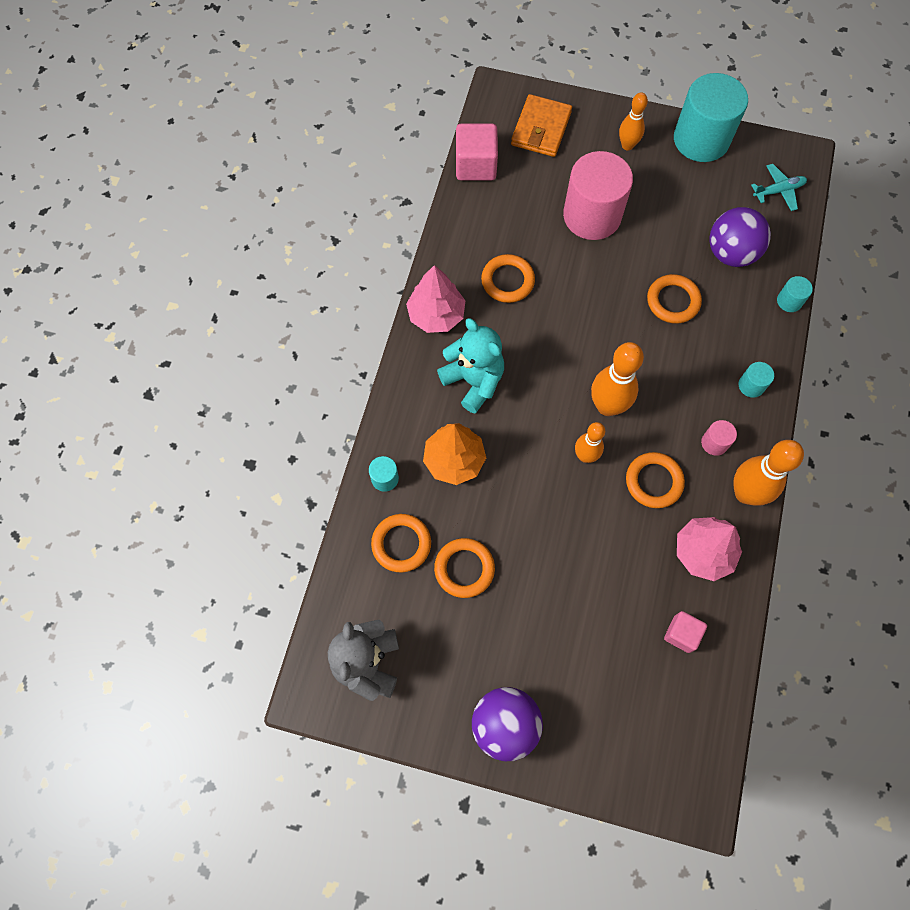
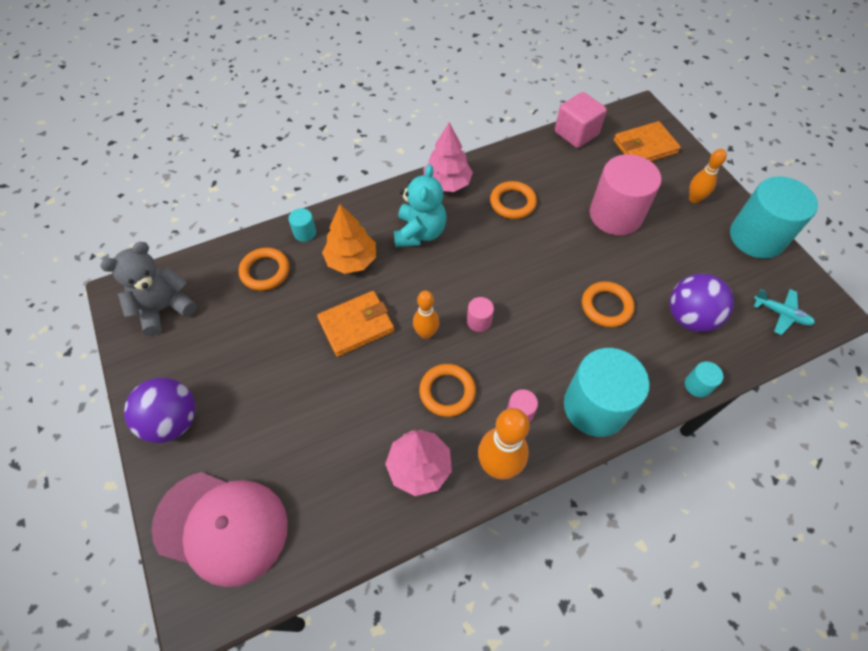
camera: 50 degrees right, 10 degrees down
(464, 569) = (275, 318): orange ring -> none
(530, 506) = (356, 325): none -> orange wallet
(607, 406) = (479, 321): orange bowling pin -> pink cylinder
(639, 741) = (222, 526): none -> pink cap
(681, 634) = (336, 498): pink cube -> none
(751, 385) = (595, 406): turquoise cylinder -> turquoise cylinder, size x2.37

